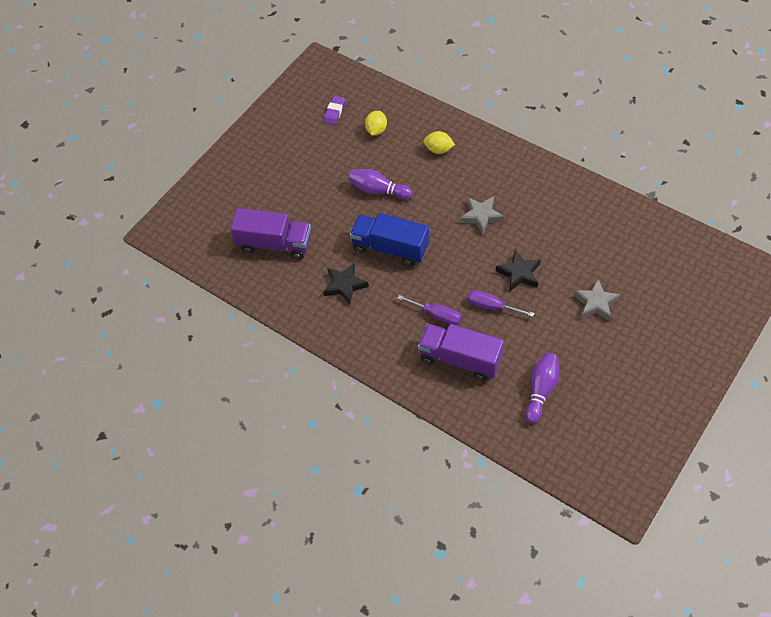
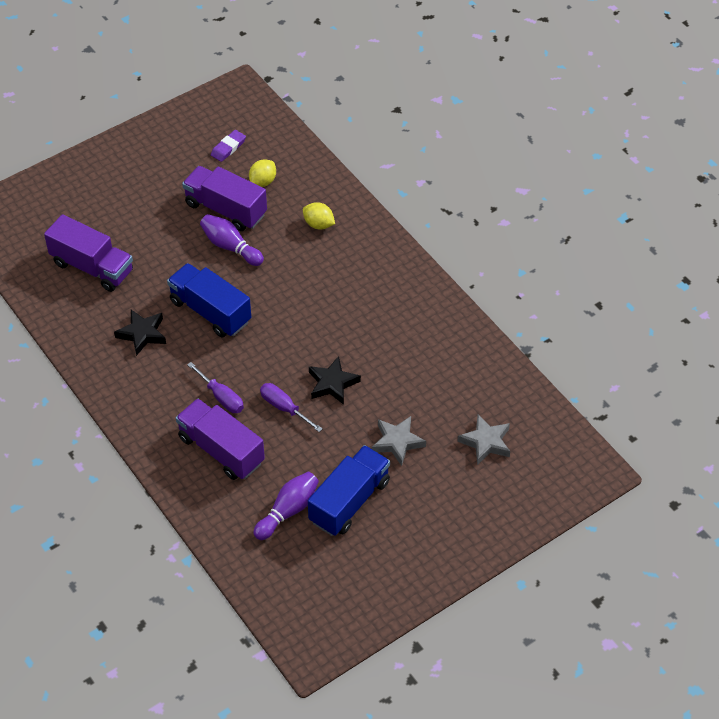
camera: 15 degrees right, 5 degrees down
(358, 161) = (225, 209): none -> purple truck
(481, 216) = (325, 310): grey star -> grey star (486, 442)
(585, 365) = (349, 501): none -> blue truck

